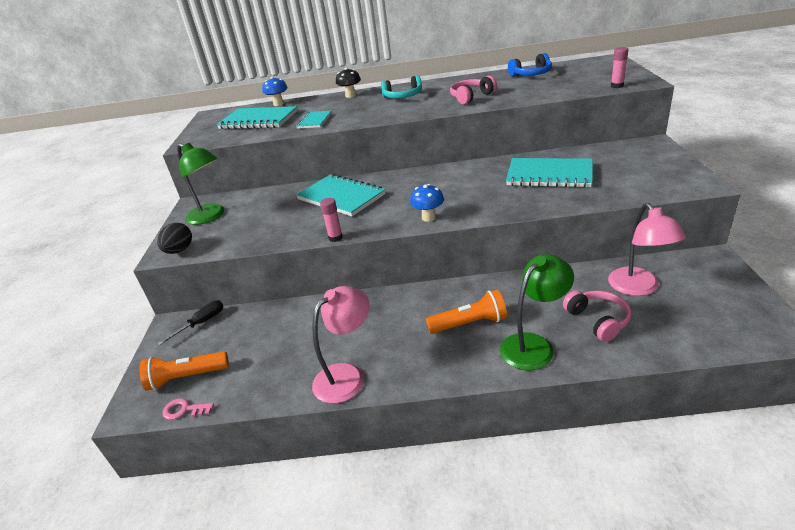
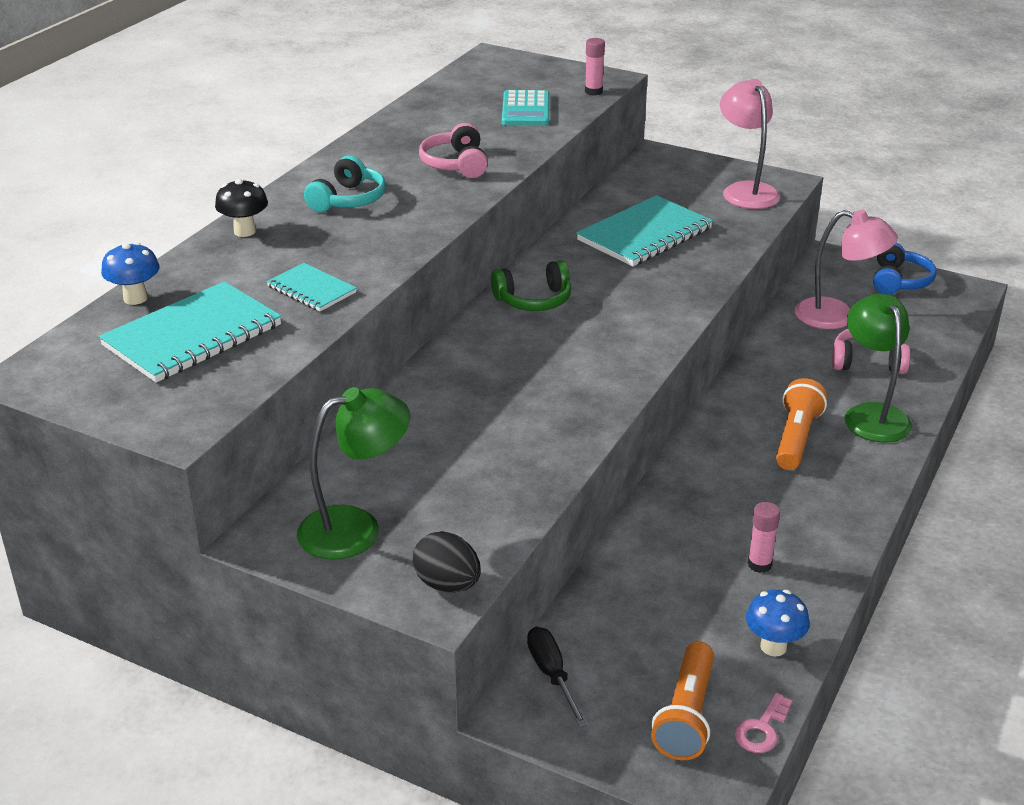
camera: 65 degrees left, 0 degrees up
(335, 238) = (605, 426): pink glue stick -> pink glue stick (759, 564)
(341, 197) = (479, 387): turquoise notebook -> none
(347, 376) = (812, 560): pink lamp -> pink lamp (746, 190)
(428, 218) = (643, 344): blue mushroom -> blue mushroom (773, 646)
(436, 178) = (534, 300): none -> green headphones
(531, 74) = (448, 106): blue headphones -> blue headphones (899, 281)
(560, 85) = (525, 109): none -> turquoise calculator

